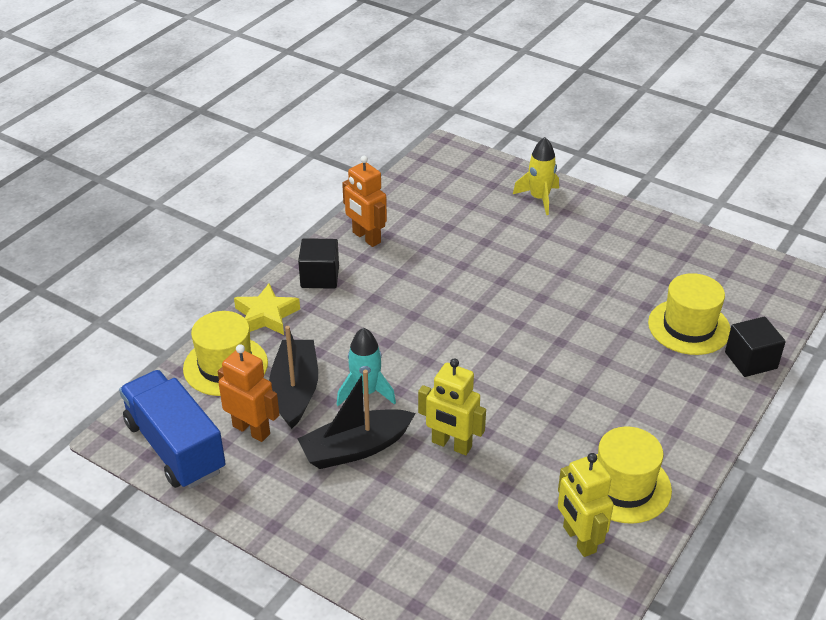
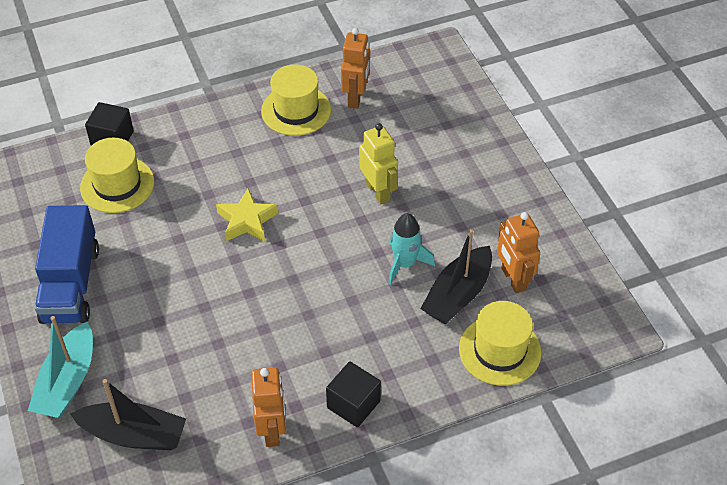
camera: 145 degrees left, 10 degrees up
(175, 447) = (579, 296): blue truck -> blue truck (71, 284)
(266, 315) = (432, 386): yellow star -> yellow star (247, 220)
(356, 448) = (446, 224): black boat -> black boat (133, 434)
(539, 198) = (68, 381): yellow rocket -> turquoise boat
(579, 539) = (356, 98): yellow robot -> orange robot

